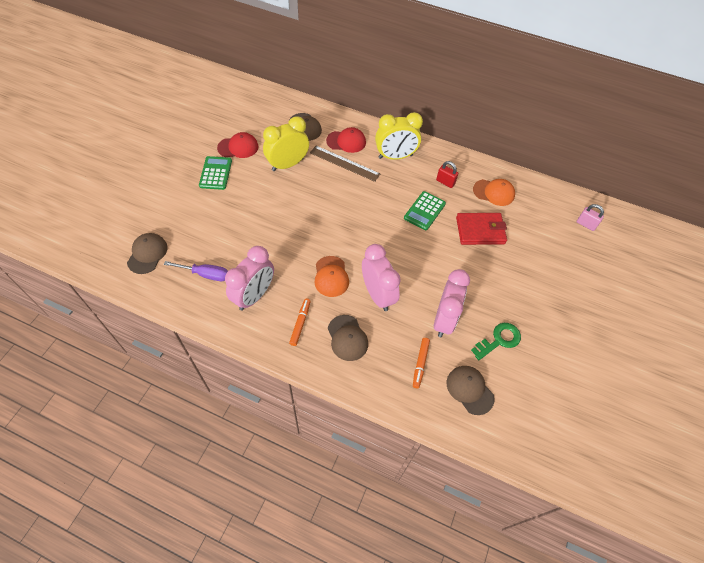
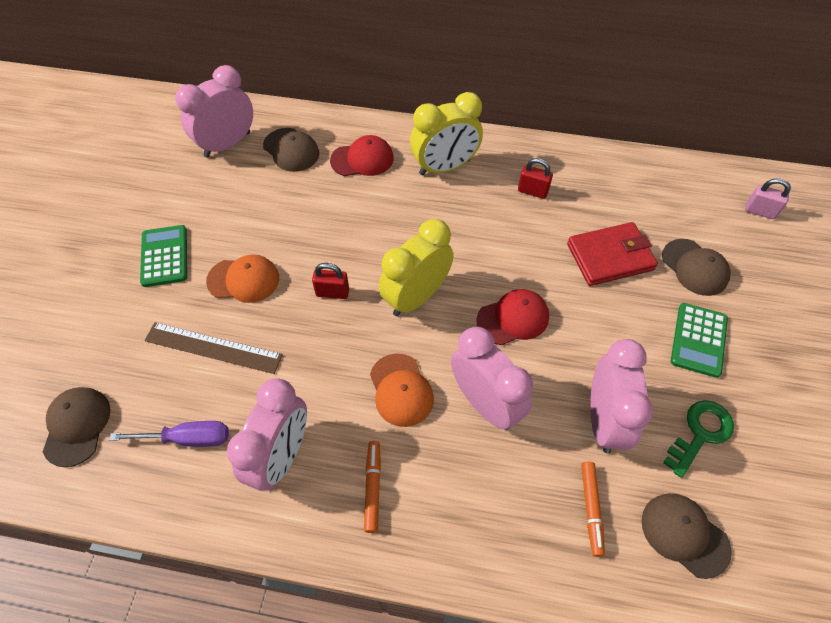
camera: 10 degrees left, 0 degrees up
(238, 147) = (192, 205): red cap -> red cap (513, 318)
(268, 116) = (227, 144): none -> pink clock
(288, 164) = (279, 216): yellow clock -> yellow clock (416, 297)
(307, 214) = (332, 292): none -> red padlock
(344, 163) = (369, 195): brown ruler -> brown ruler (213, 348)
(347, 338) = (458, 493): brown cap -> brown cap (695, 267)
(424, 211) = (516, 244): green calculator -> green calculator (698, 340)
(494, 192) = (610, 191): orange cap -> orange cap (243, 280)

